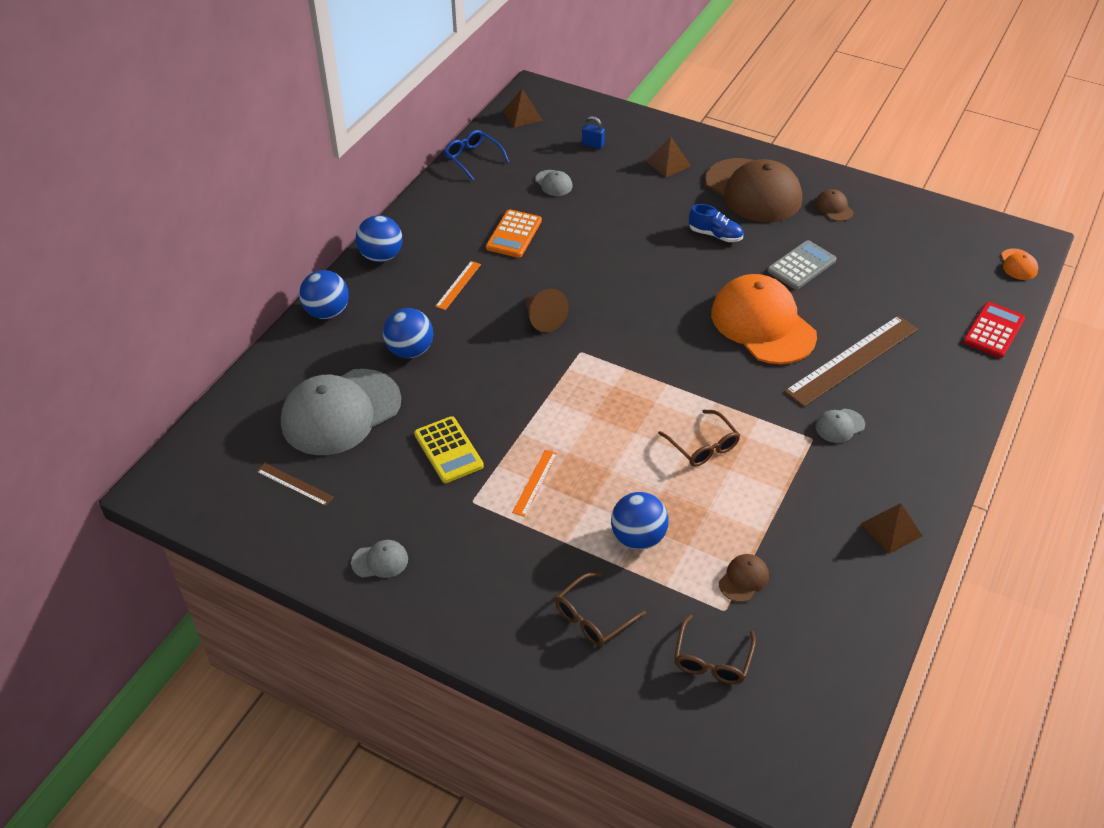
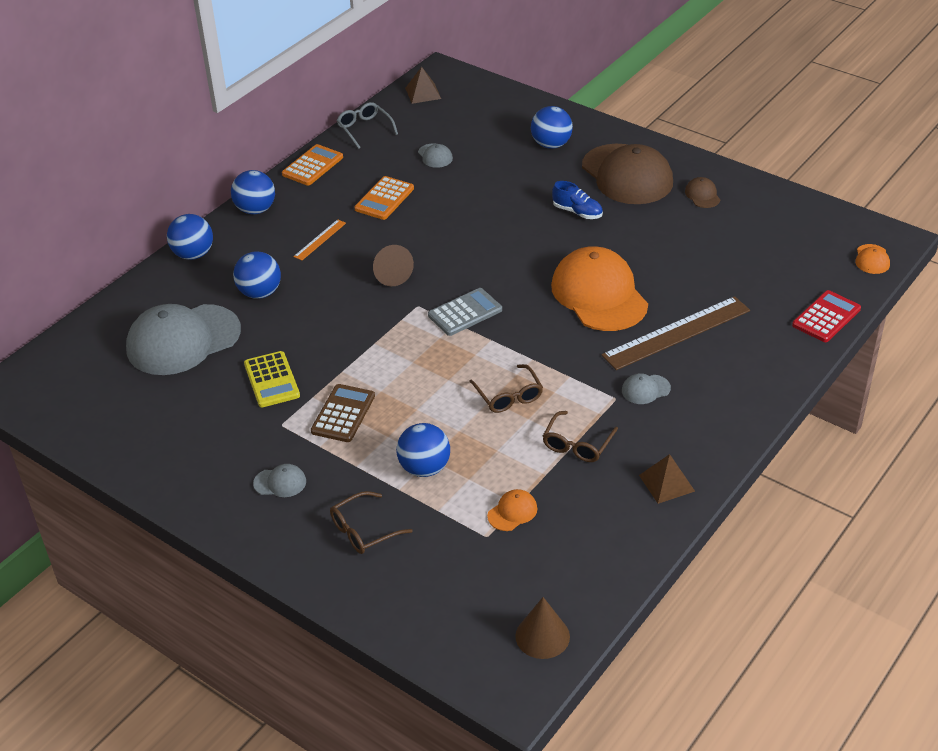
camera: 10 degrees right, 5 degrees down
(294, 484) = (126, 397): brown ruler -> none
(380, 561) = (185, 466): grey cap -> grey cap (280, 482)
(429, 203) = (312, 166): none -> orange calculator
(473, 158) = (364, 129): blue glasses -> grey glasses
(535, 482) = (343, 414): orange ruler -> brown calculator
(592, 144) = (483, 123): blue padlock -> none
(668, 163) = (551, 145): brown pyramid -> blue ball
(712, 659) = (462, 576): brown glasses -> brown glasses (577, 444)
(743, 579) = (512, 512): brown cap -> orange cap
(801, 265) = (653, 245): grey calculator -> grey calculator (465, 312)
(815, 721) = (542, 636): none -> brown cone

